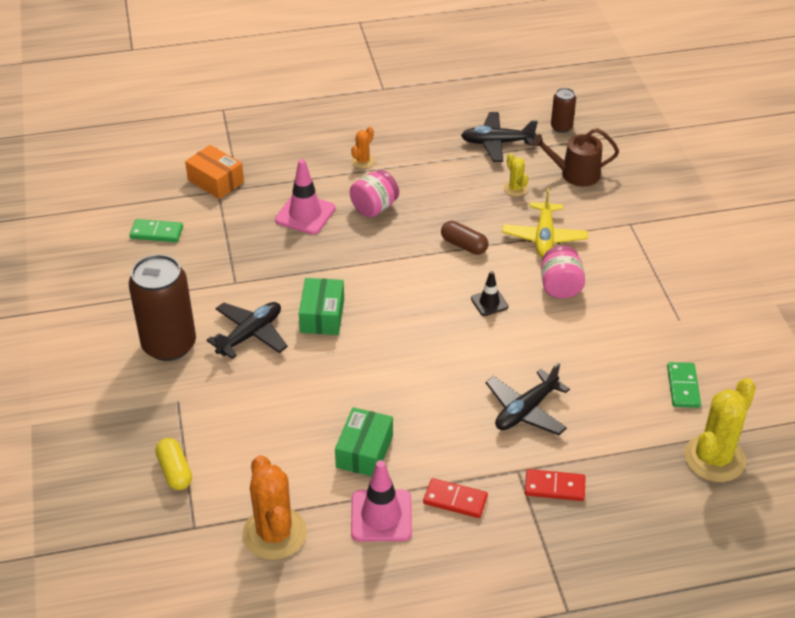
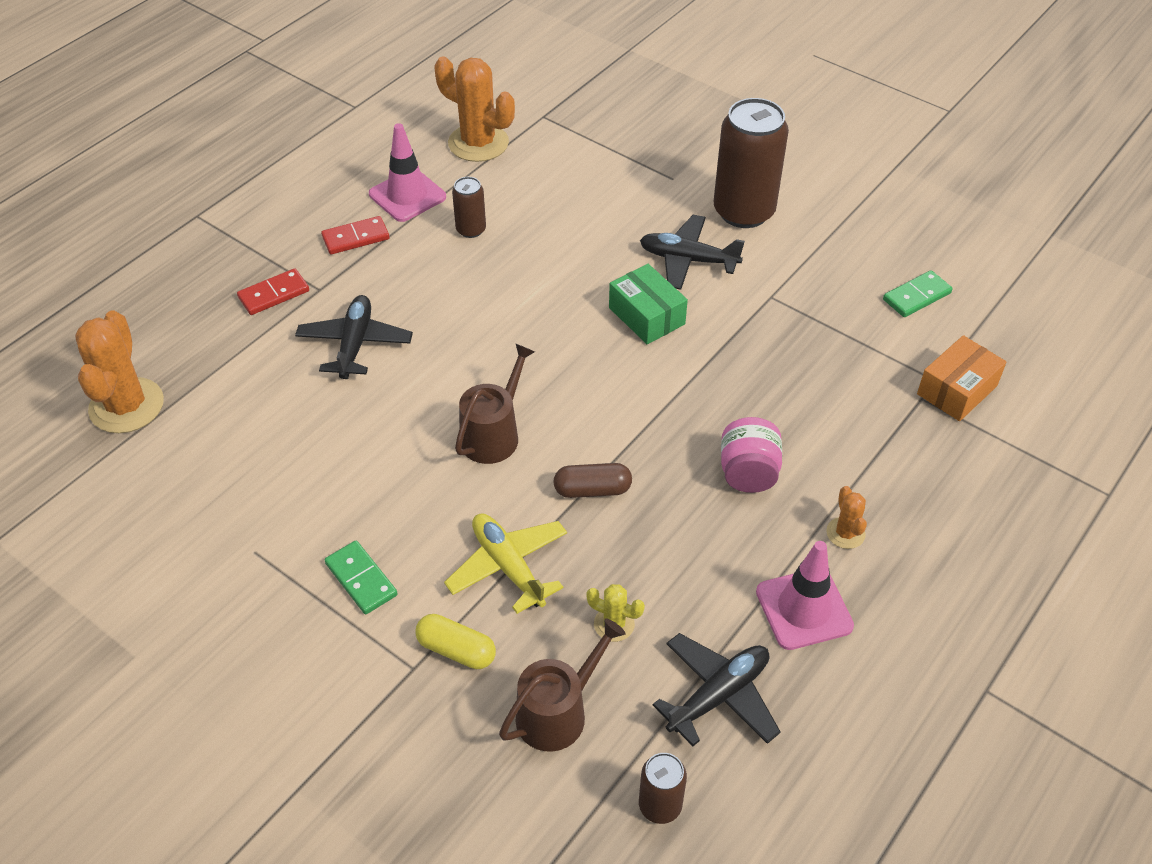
camera: 140 degrees right, 5 degrees up
(175, 471) = (605, 137): yellow capsule -> yellow capsule (456, 650)
(215, 181) = (957, 390): orange box -> orange box turned 45 degrees counterclockwise
(250, 335) = (688, 260): black plane -> black plane turned 105 degrees clockwise
(305, 214) = (809, 413): pink traffic cone -> pink traffic cone (804, 609)
(364, 451) = (471, 229): green box -> brown can
(489, 303) = (493, 434): black traffic cone -> brown watering can
(560, 287) = (430, 506): pink jar -> none
(683, 387) = (202, 464): green domino -> green domino (361, 579)
(714, 458) = (126, 406): yellow cactus -> orange cactus

